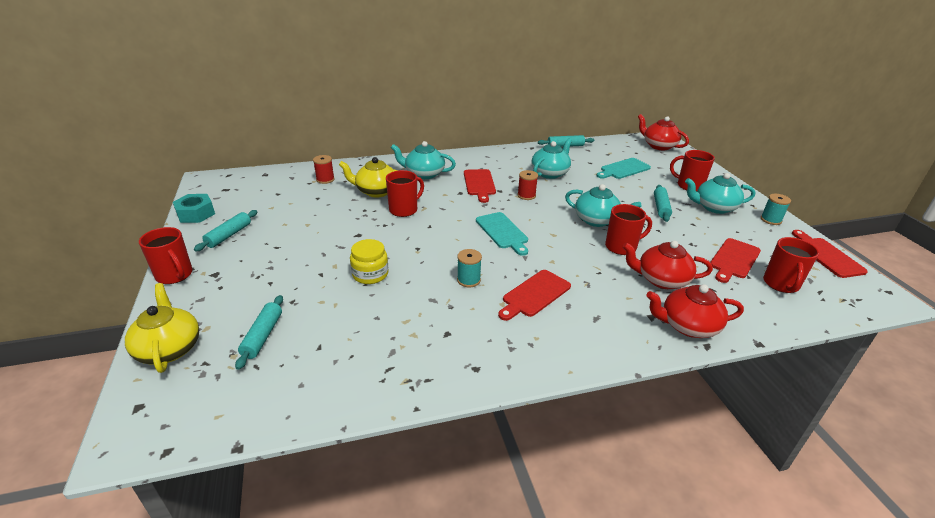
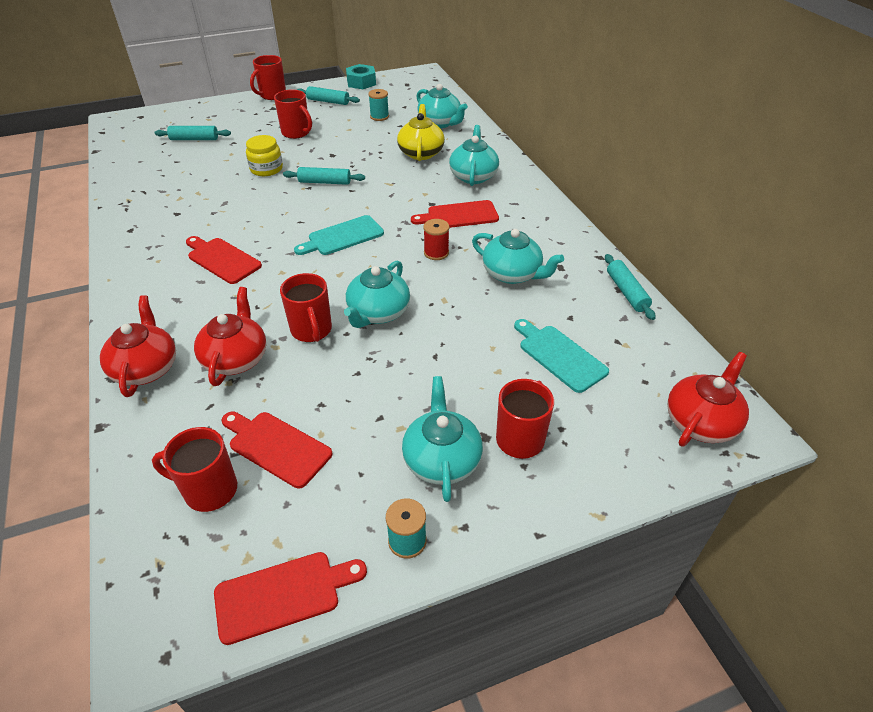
camera: 85 degrees right, 10 degrees up
(169, 348) = (190, 112): yellow teapot -> none
(325, 179) = (440, 123): red spool -> turquoise teapot
(404, 210) = (384, 172): red mug -> red mug (296, 133)
(468, 280) = (252, 219): turquoise spool -> turquoise spool (379, 117)
(661, 207) = (427, 385): turquoise rolling pin -> turquoise rolling pin (325, 182)

